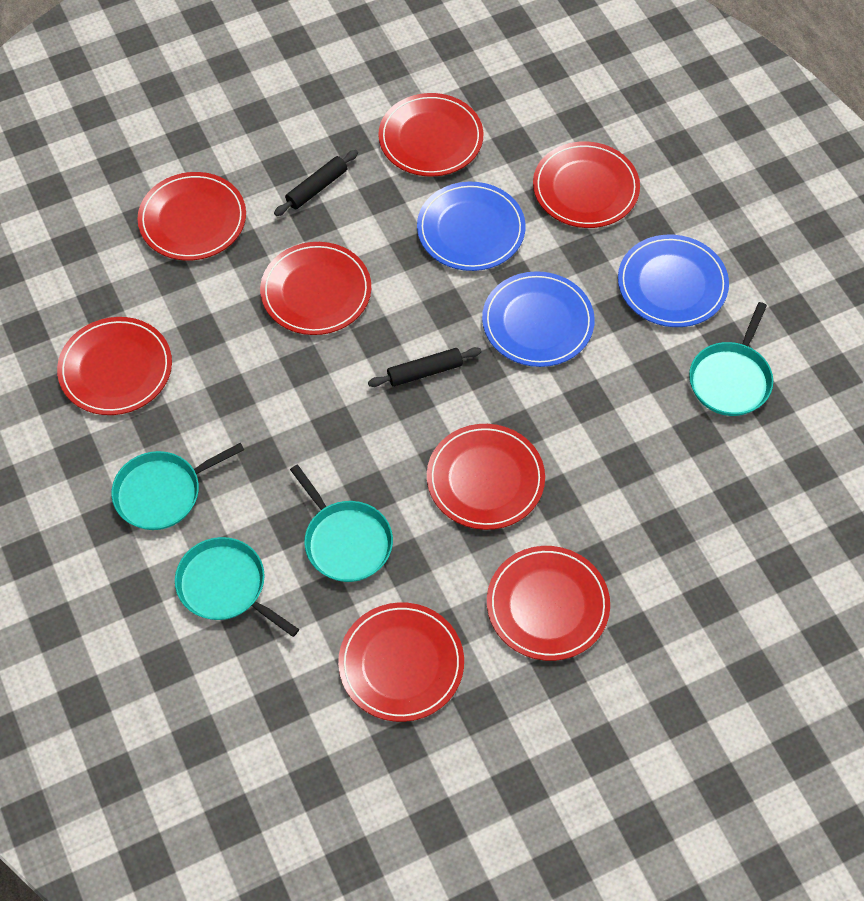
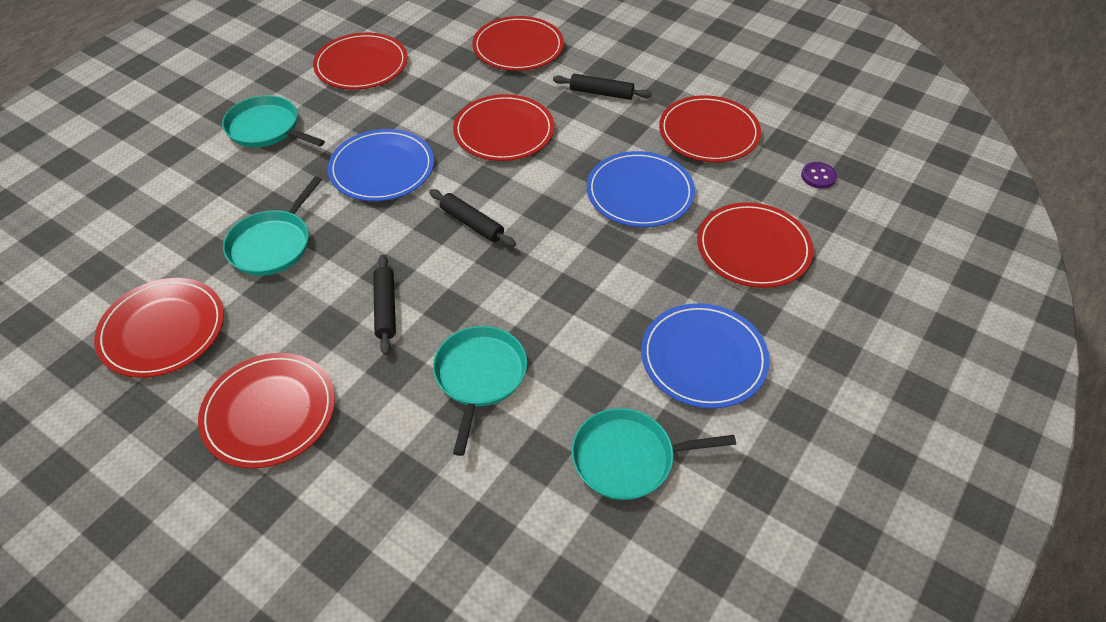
camera: 60 degrees right, 10 degrees down
(225, 586) = (196, 194): turquoise pan -> turquoise pan (479, 376)
(485, 479) = (385, 308): red plate -> black rolling pin
(537, 96) = (818, 176): none -> purple button
(537, 322) = (579, 275): blue plate -> blue plate (382, 168)

